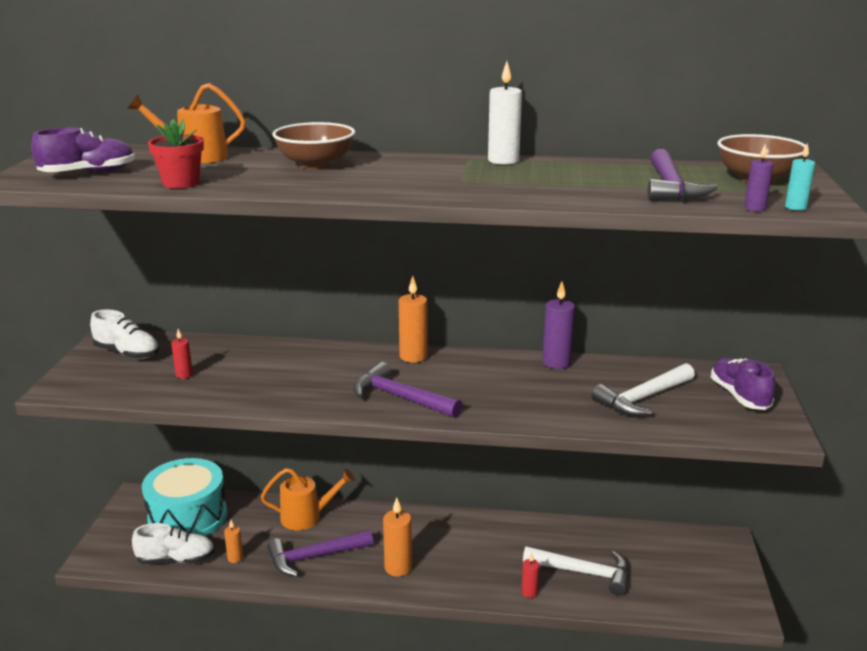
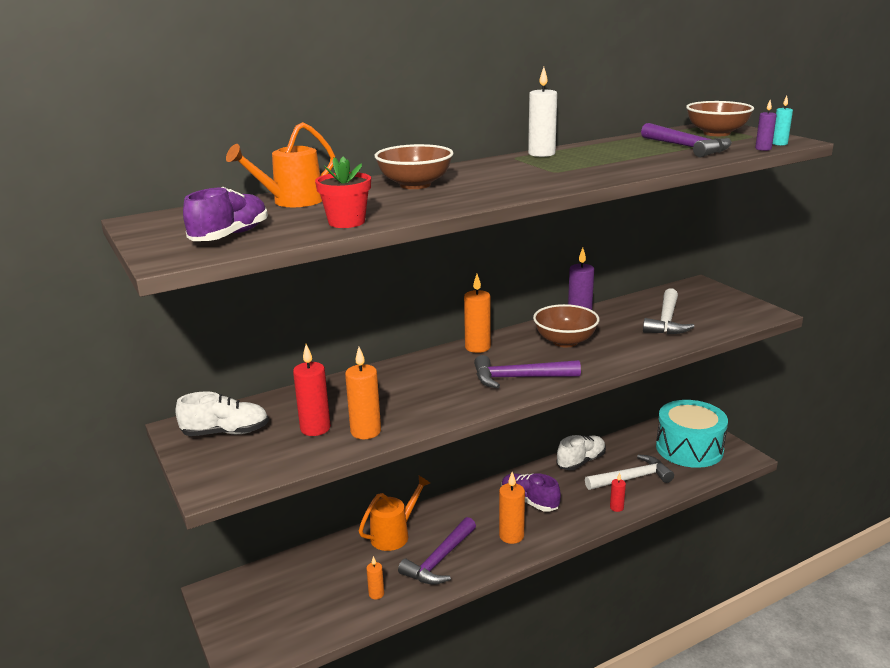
camera: 35 degrees left, 0 degrees up
(176, 559) = (325, 622): white shoe -> white shoe (581, 461)
(184, 375) = (315, 428): red candle -> red candle, size x1.75
(188, 517) = (288, 584): turquoise drum -> turquoise drum (689, 448)
(211, 392) = (365, 431): none -> orange candle
(501, 380) = (565, 341): none -> brown bowl
(739, 396) = (713, 300): purple shoe -> purple shoe (529, 501)

